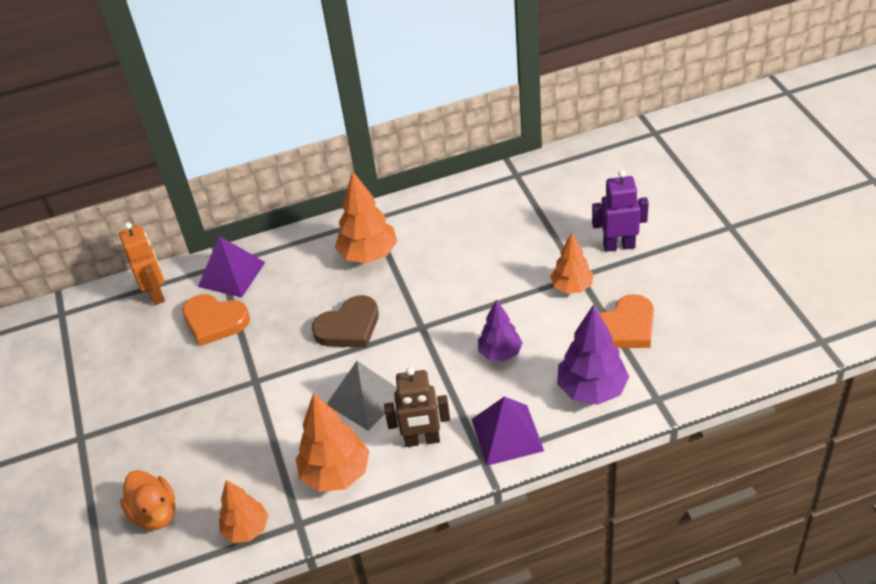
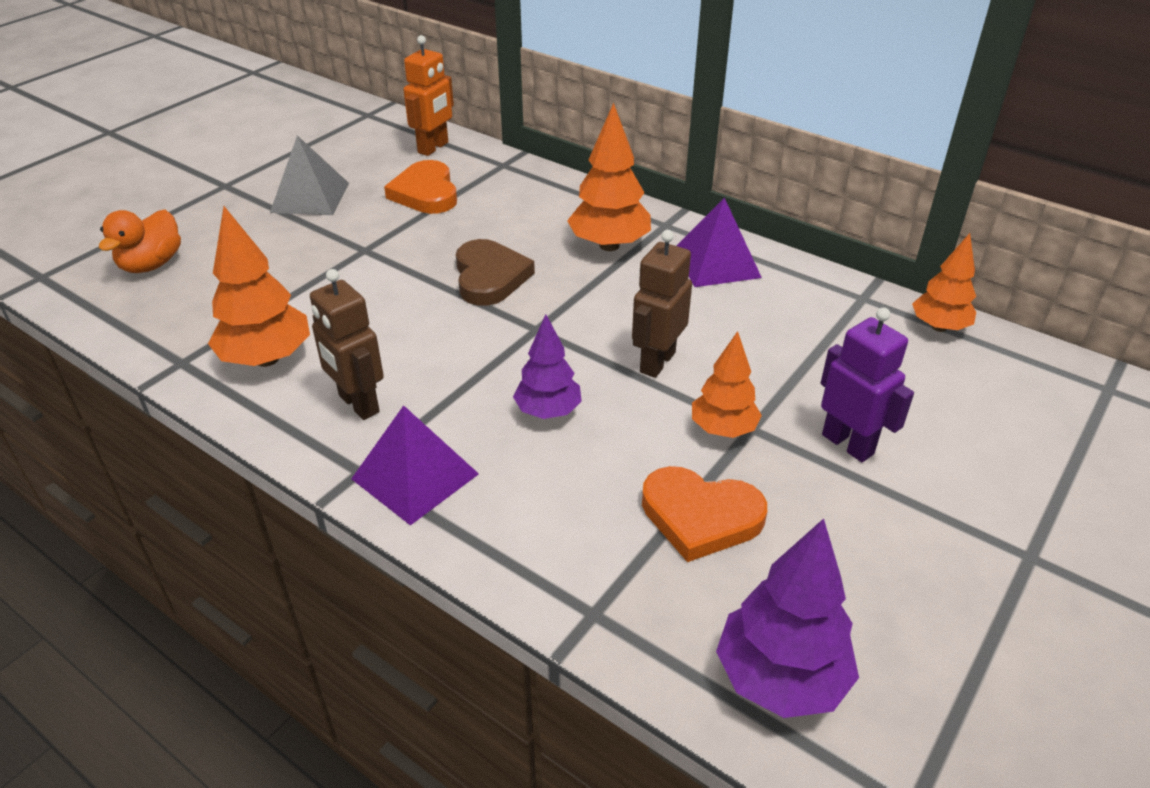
camera: 50 degrees right, 5 degrees down
(231, 274) = (497, 175): purple pyramid -> purple pyramid (716, 263)
(246, 529) = (156, 329): orange tree -> orange tree (939, 327)
(349, 327) = (490, 277): brown heart -> brown heart turned 120 degrees counterclockwise
(365, 398) = (393, 333): grey pyramid -> grey pyramid (310, 197)
(497, 287) = (657, 362): none -> brown robot
(591, 390) = (554, 529): purple tree -> purple tree (780, 678)

